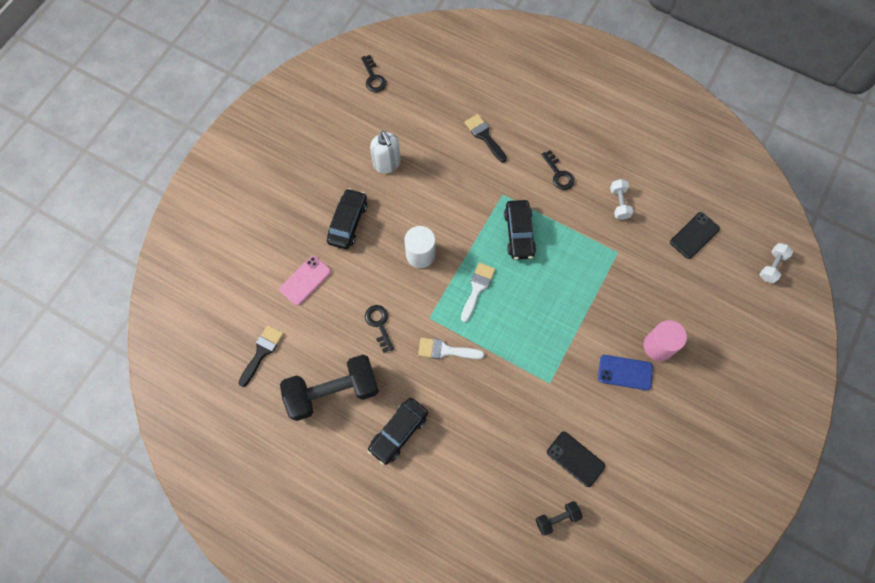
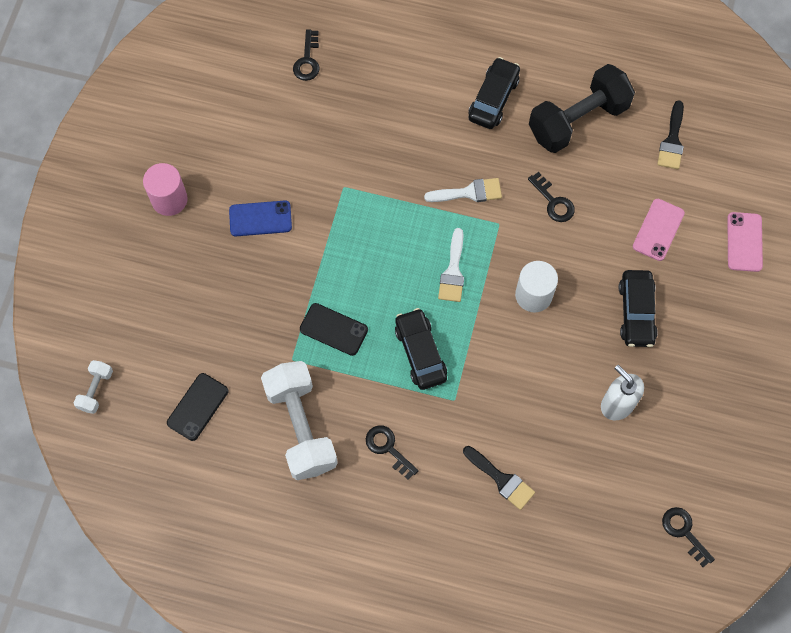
camera: 165 degrees right, 0 degrees up
(243, 254) = (744, 242): none -> pink phone
(557, 518) = (307, 60): black dumbbell -> black key
(575, 459) = (299, 118): black phone -> black phone (333, 329)
(619, 203) = (301, 427): white dumbbell -> white dumbbell, size x2.18
(658, 346) = (226, 257): pink cylinder -> pink cylinder (169, 199)

